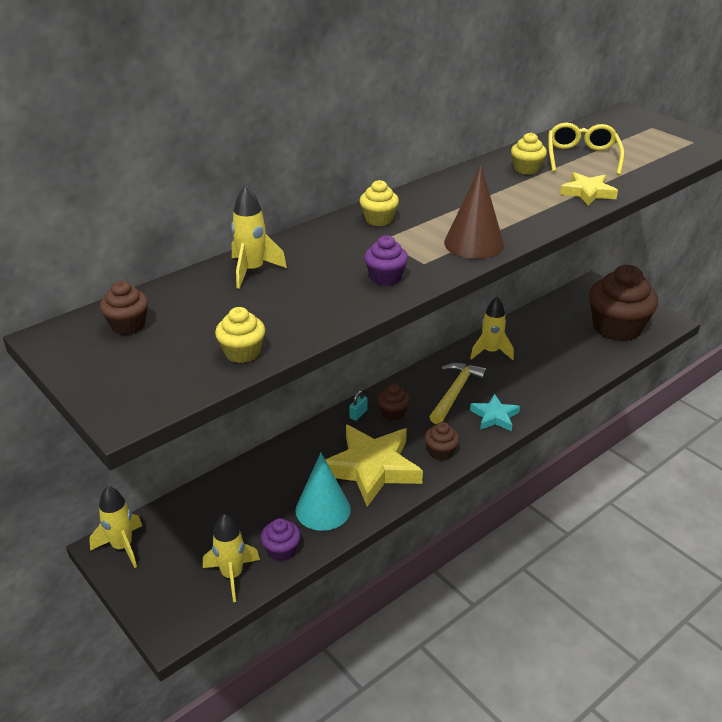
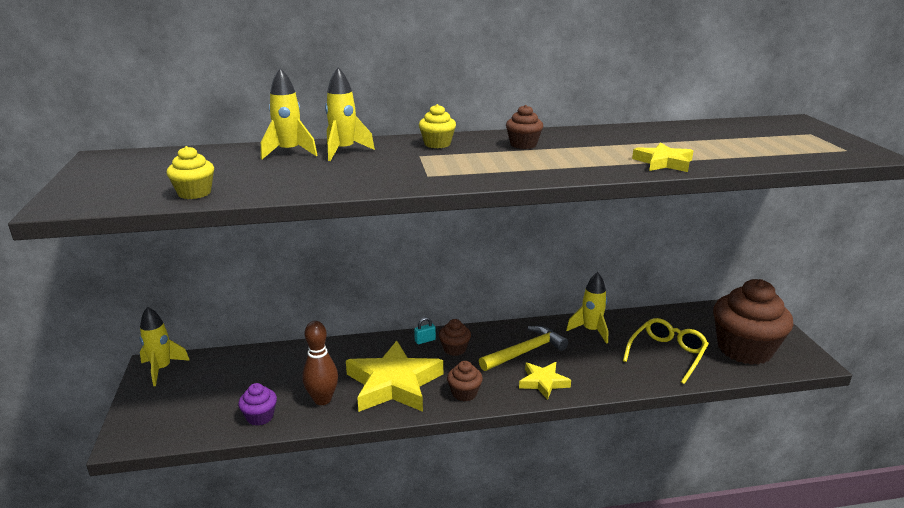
camera: 30 degrees right, 10 degrees down
(128, 325) = (155, 161): brown cupcake -> brown cupcake (523, 145)
(232, 575) = (207, 419): yellow rocket -> yellow rocket (344, 151)
(323, 509) = (322, 399): turquoise cone -> brown bowling pin
(385, 277) = (379, 177): purple cupcake -> none
(474, 243) = (493, 173): brown cone -> none
(494, 416) = (543, 382): turquoise star -> yellow star
(526, 169) = (625, 138): yellow cupcake -> none
(582, 157) = (697, 140): yellow glasses -> yellow glasses (667, 354)

